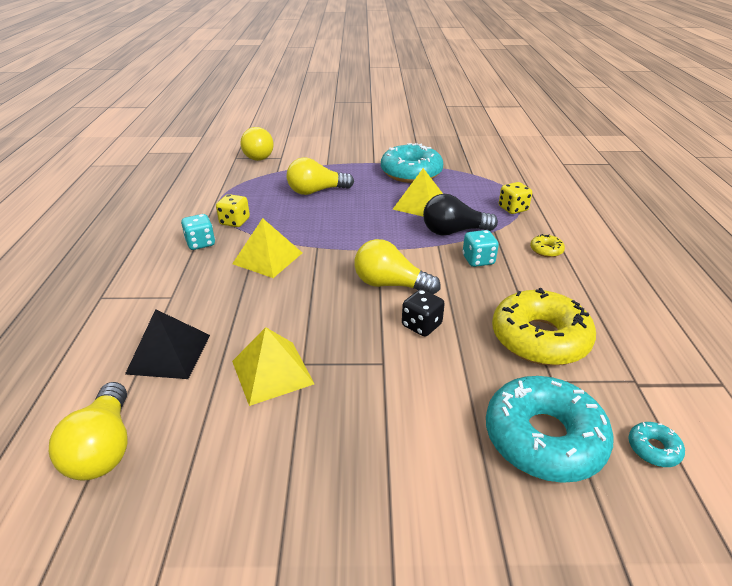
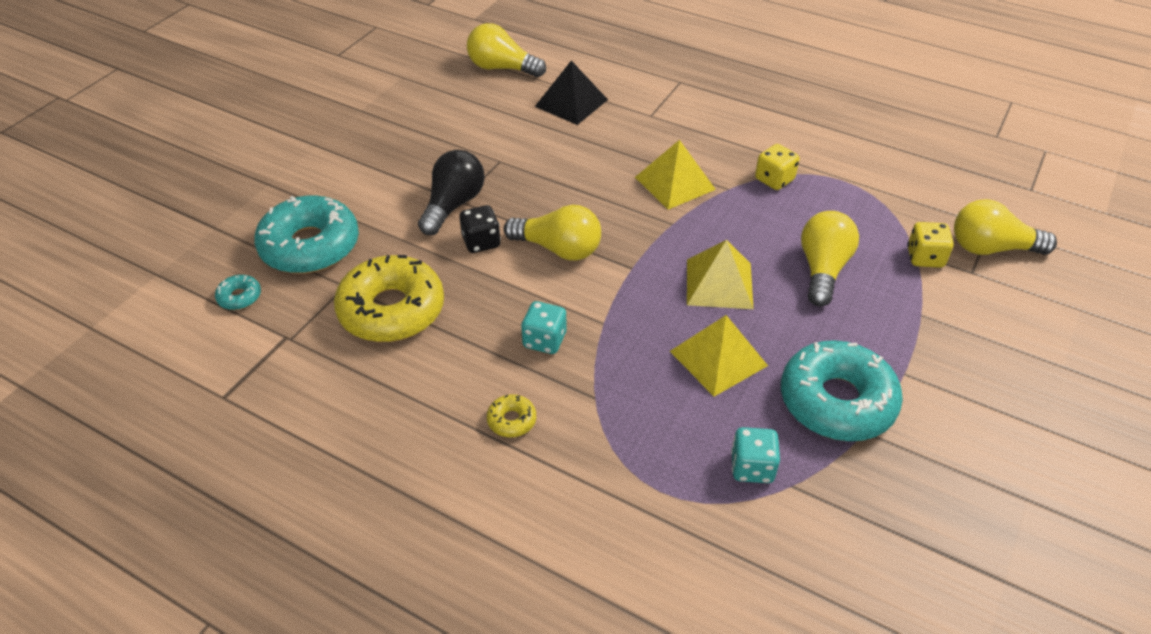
camera: 120 degrees right, 10 degrees up
(200, 243) = (738, 147): turquoise dice -> turquoise dice (752, 467)
(272, 372) = (504, 143): yellow pyramid -> yellow pyramid (719, 283)
(390, 284) = (558, 249): yellow light bulb -> yellow light bulb turned 60 degrees clockwise
(453, 231) = (622, 354): black light bulb -> black light bulb (453, 205)
(513, 209) = (637, 459): yellow dice -> yellow dice (925, 257)

